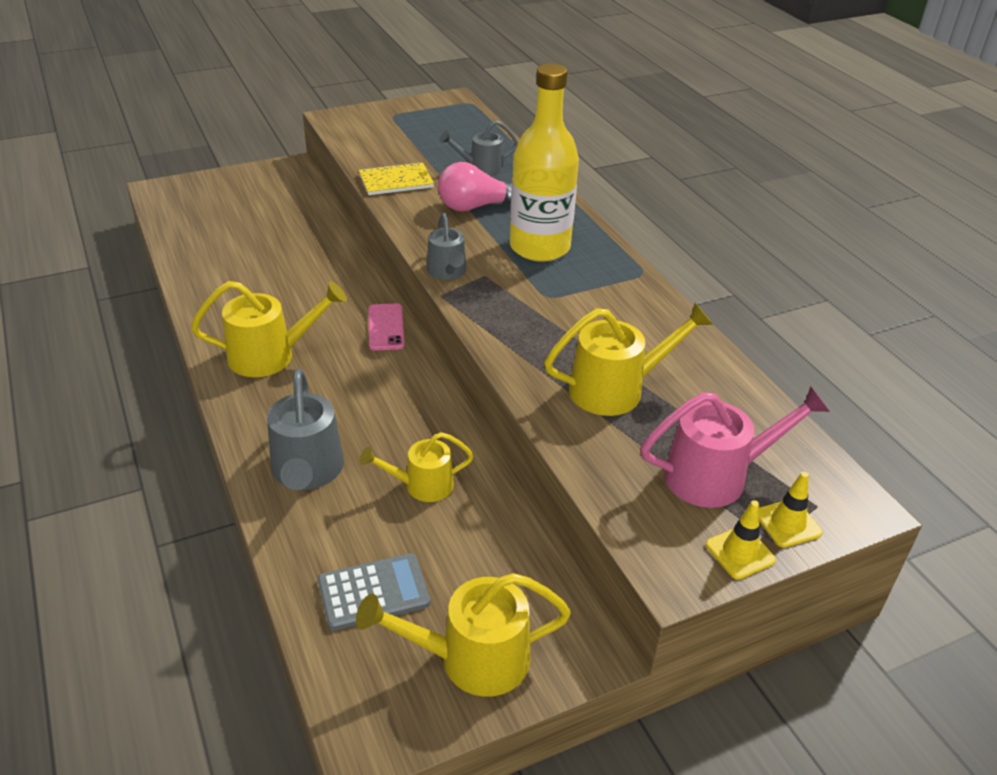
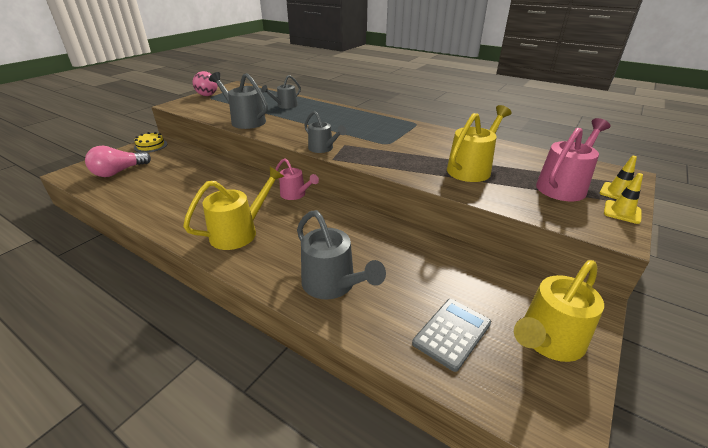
camera: 30 degrees left, 5 degrees down
(278, 174) = (150, 146): none -> yellow cake
(386, 327) = (295, 194): pink phone -> pink watering can
(393, 110) = (207, 95): none -> pink ball
(396, 181) = (245, 121): yellow notebook -> grey watering can
(421, 485) = (407, 262): yellow watering can -> none
(475, 206) = (302, 120): pink light bulb -> pink light bulb (119, 172)
(539, 247) = (356, 127): yellow bottle -> none

